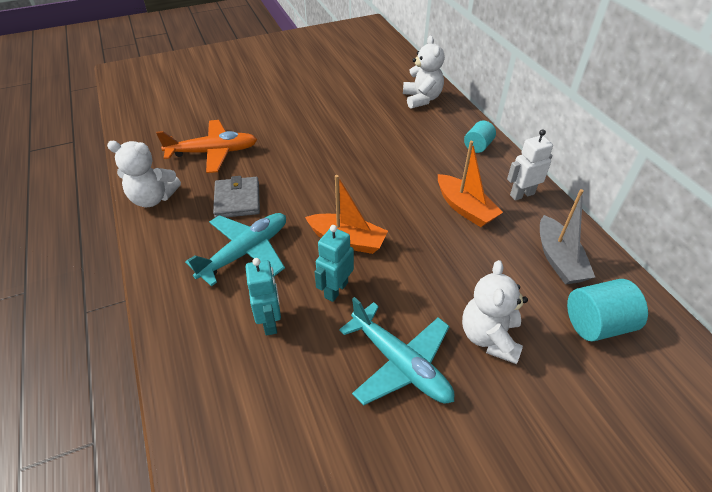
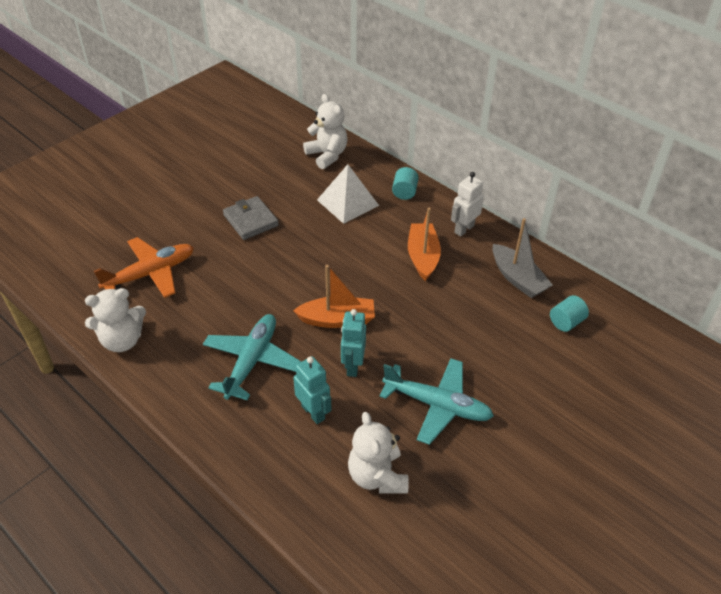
camera: 25 degrees left, 0 degrees up
(237, 200) = (210, 315): grey wallet -> grey wallet (250, 220)
(418, 141) = (347, 202): none -> white pyramid
(465, 208) = (423, 257): orange boat -> orange boat turned 120 degrees counterclockwise
(489, 337) = (494, 360): white teddy bear -> white teddy bear (377, 476)
(596, 324) = (566, 322): turquoise cylinder -> turquoise cylinder, size x0.64

